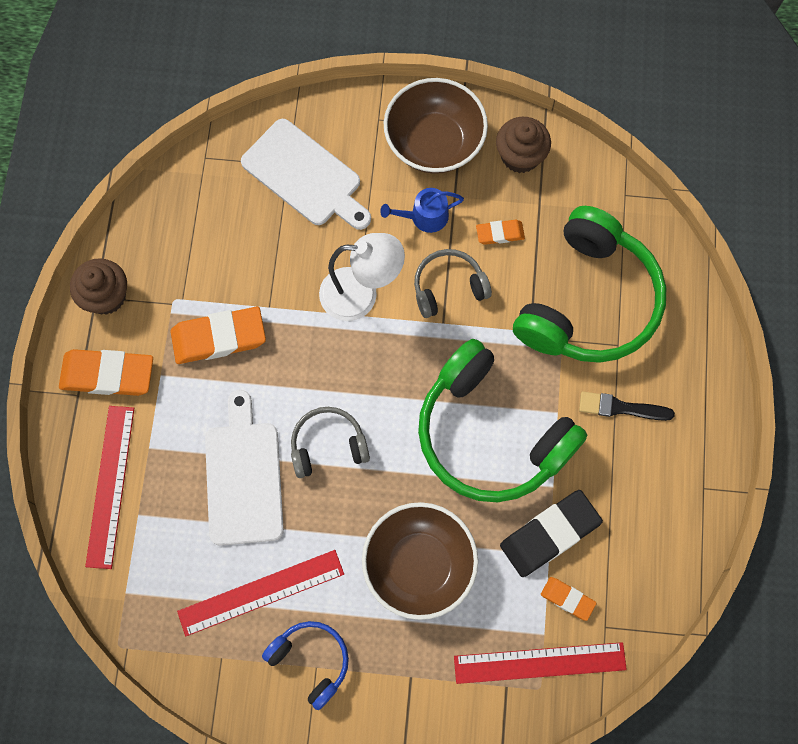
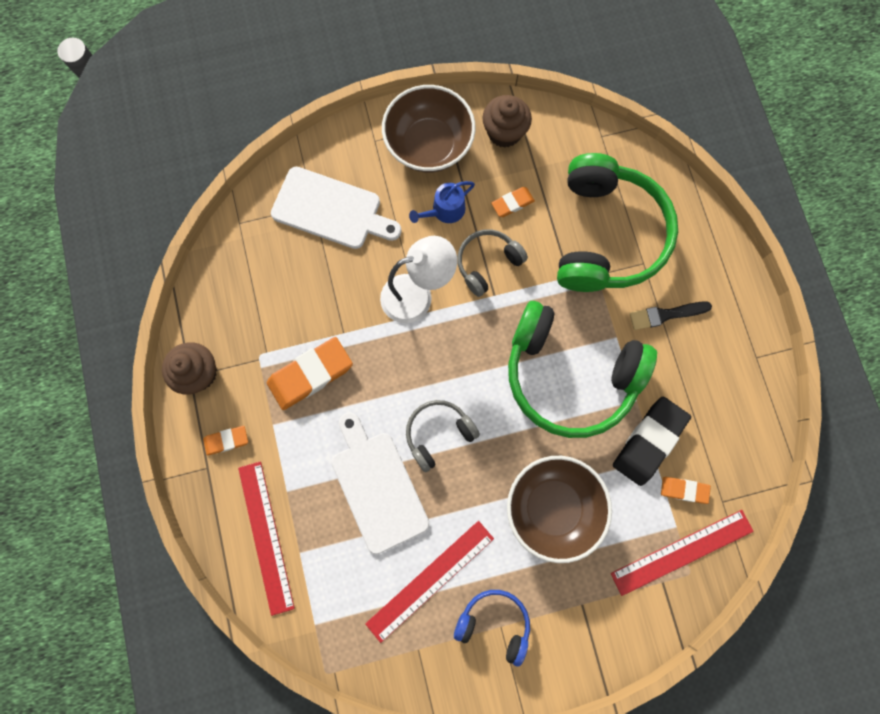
camera: 20 degrees left, 5 degrees up
(108, 374) = (226, 440): orange eraser -> orange eraser, size x0.52

